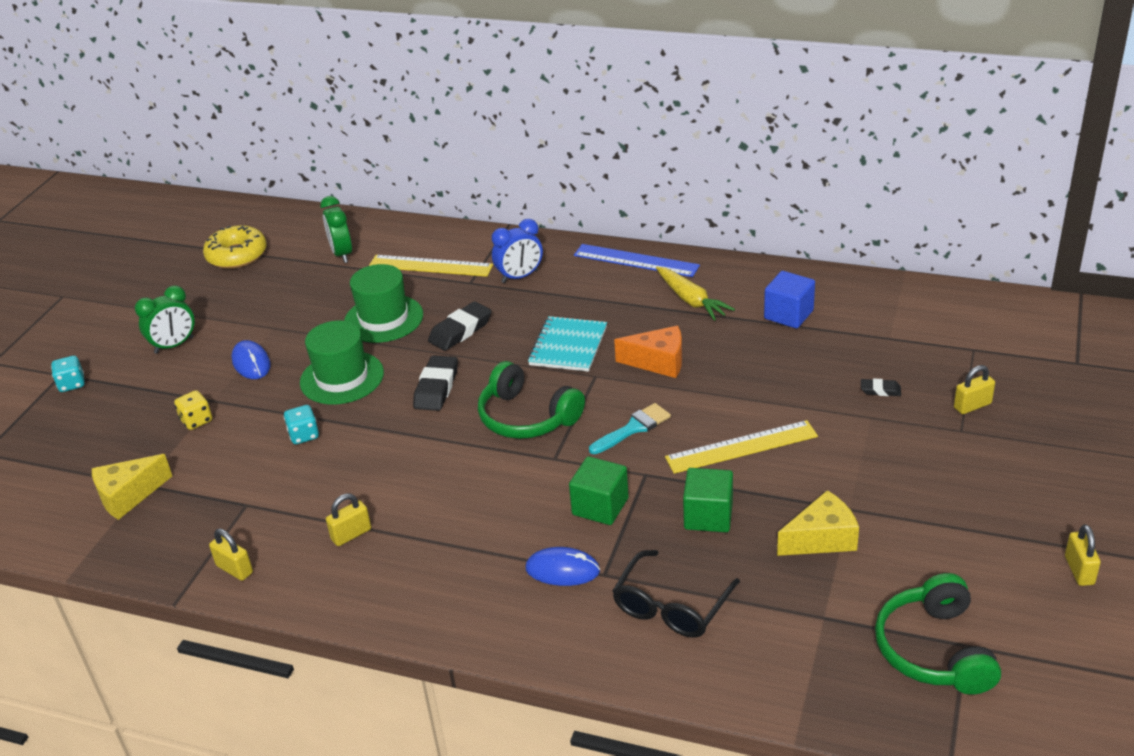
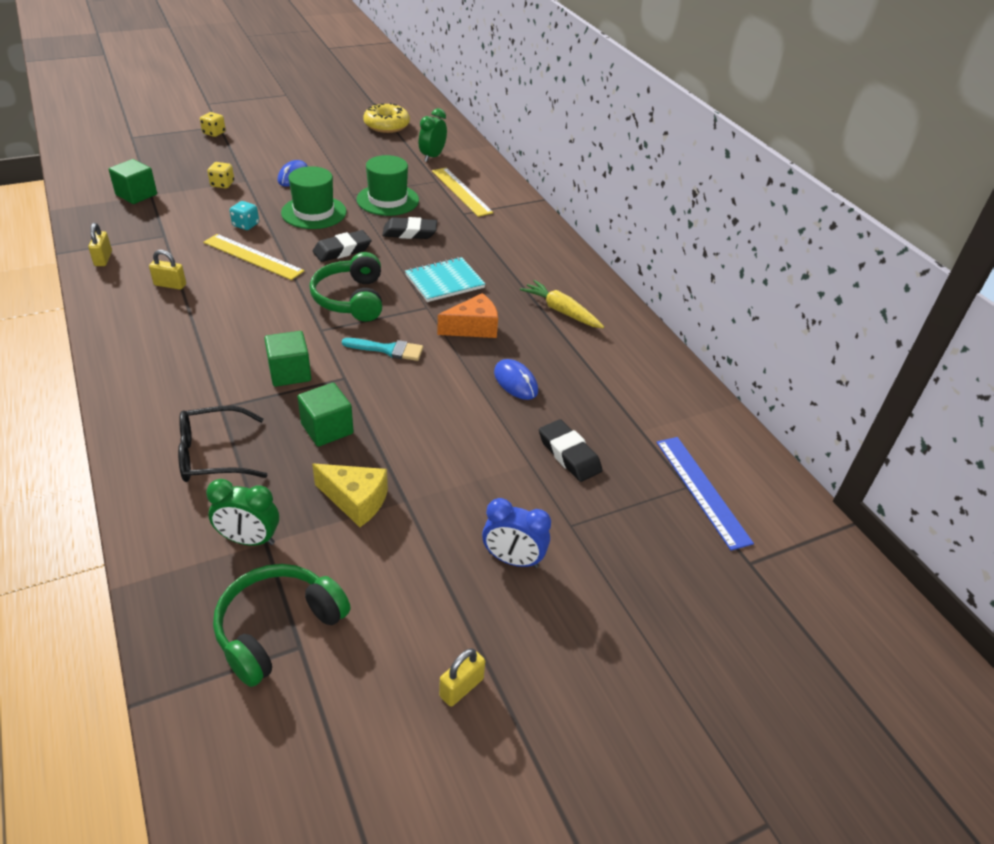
camera: 40 degrees right, 5 degrees up
(72, 384) = (214, 133): turquoise dice -> yellow dice
(128, 496) = (136, 195): yellow cheese -> green cube
(174, 345) = (281, 146): green clock -> green clock (249, 540)
(520, 277) = (494, 229): blue clock -> blue clock (513, 560)
(562, 570) = (209, 386): blue mouse -> blue mouse (515, 382)
(636, 260) = (574, 266): blue ruler -> blue ruler (702, 490)
(658, 362) = (473, 328): orange cheese -> orange cheese turned 75 degrees counterclockwise
(691, 300) = (561, 311): yellow carrot -> yellow carrot turned 120 degrees clockwise
(741, 447) = (421, 410): yellow ruler -> yellow ruler (253, 257)
(788, 315) = (603, 364): blue cube -> none
(880, 390) = (569, 454): black eraser -> black eraser, size x1.84
(972, 406) = (610, 518): yellow padlock -> none

